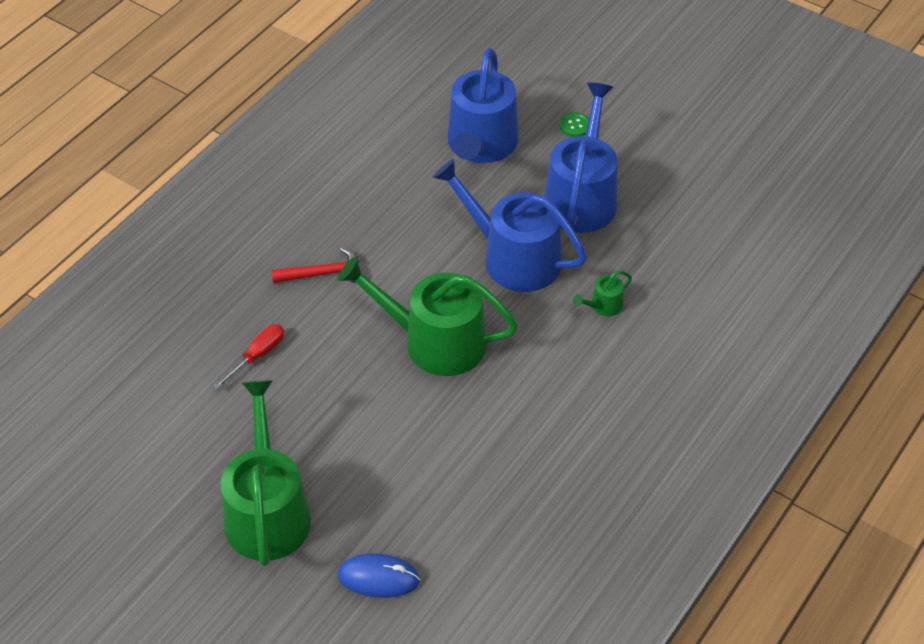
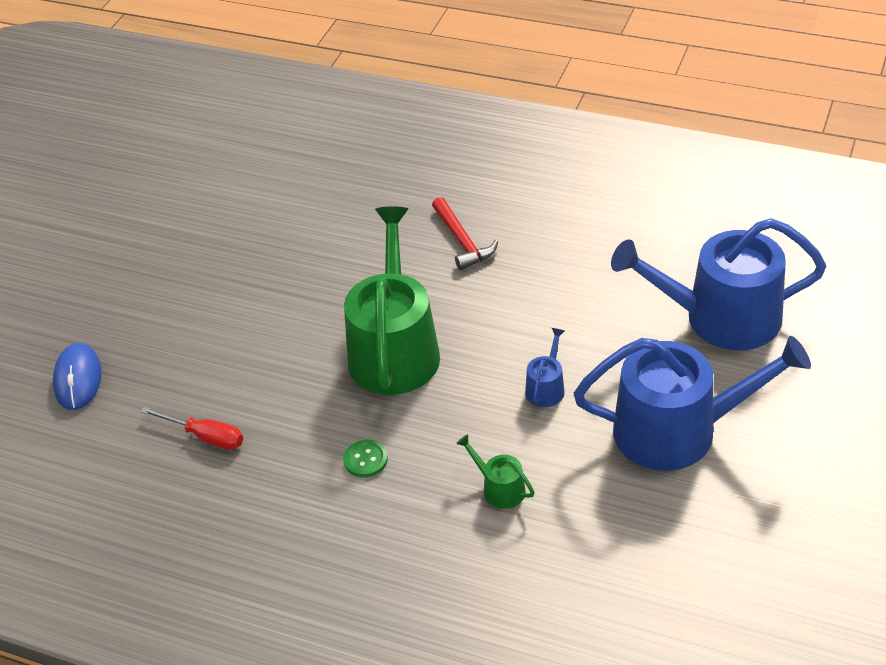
camera: 80 degrees right, 5 degrees down
(257, 356) = (336, 224): red screwdriver -> red screwdriver (205, 436)
(267, 511) = (147, 282): green watering can -> none
(513, 258) = (546, 387): blue watering can -> blue watering can, size x0.41
(575, 126) = (805, 398): green button -> green button (365, 460)

